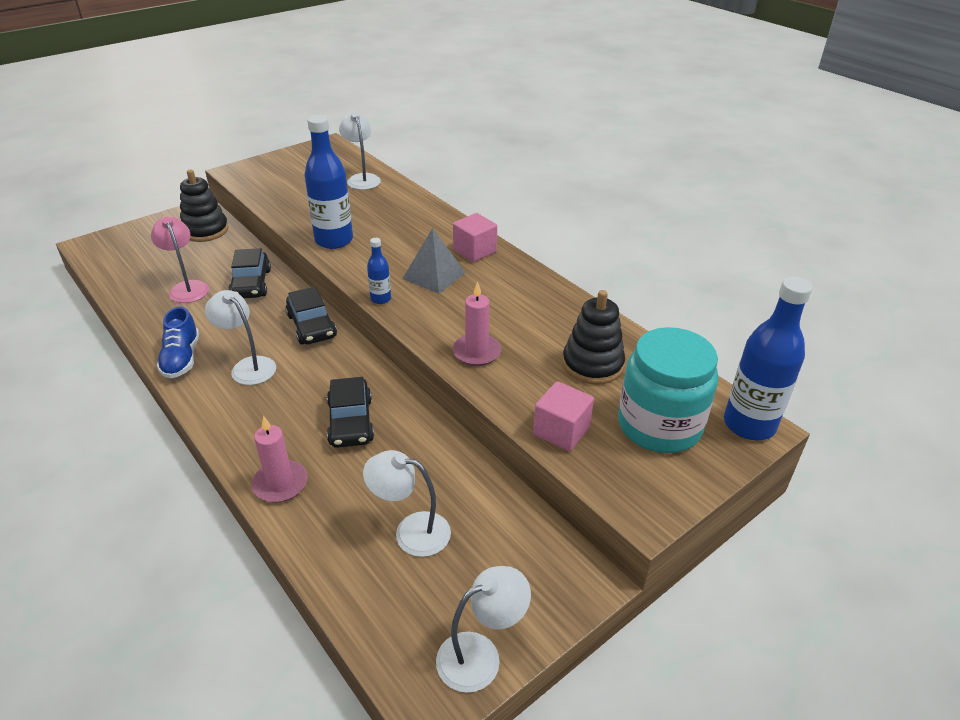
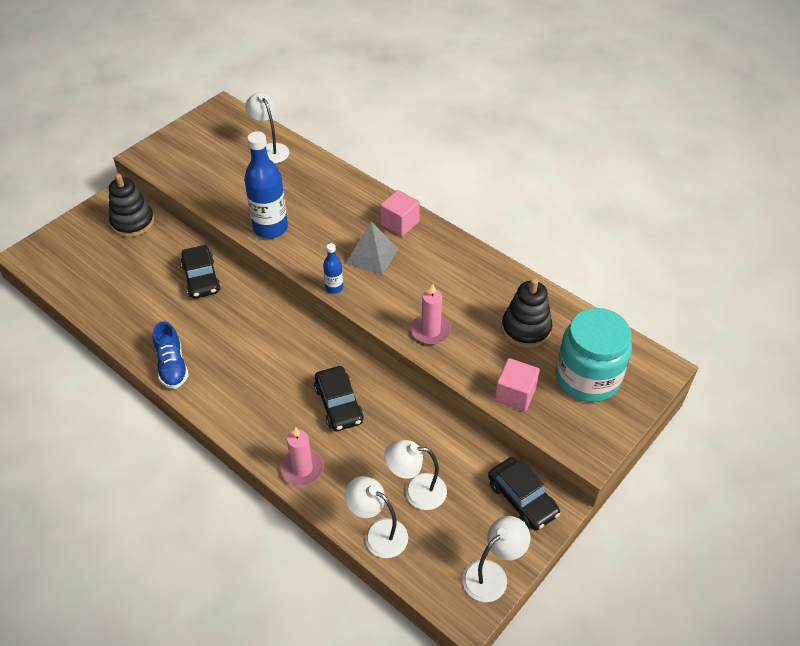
camera: 10 degrees left, 10 degrees up
(187, 287) = (144, 290): pink lamp -> none
(248, 366) = (233, 365): white lamp -> white lamp (378, 533)
(312, 326) = (273, 316): black car -> black car (522, 499)
(749, 424) = (653, 366): blue bottle -> none

